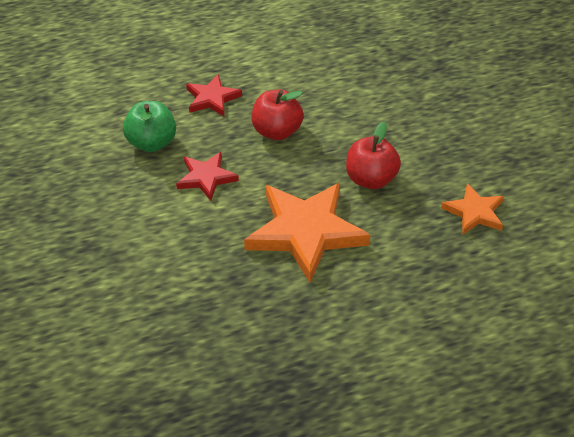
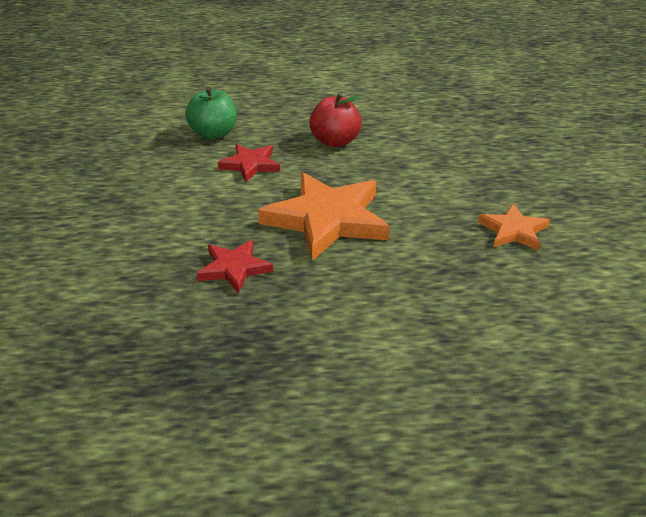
camera: 15 degrees right, 10 degrees down
(212, 98) = (285, 111): red star -> red star (234, 268)
(370, 179) = (412, 189): red apple -> none

